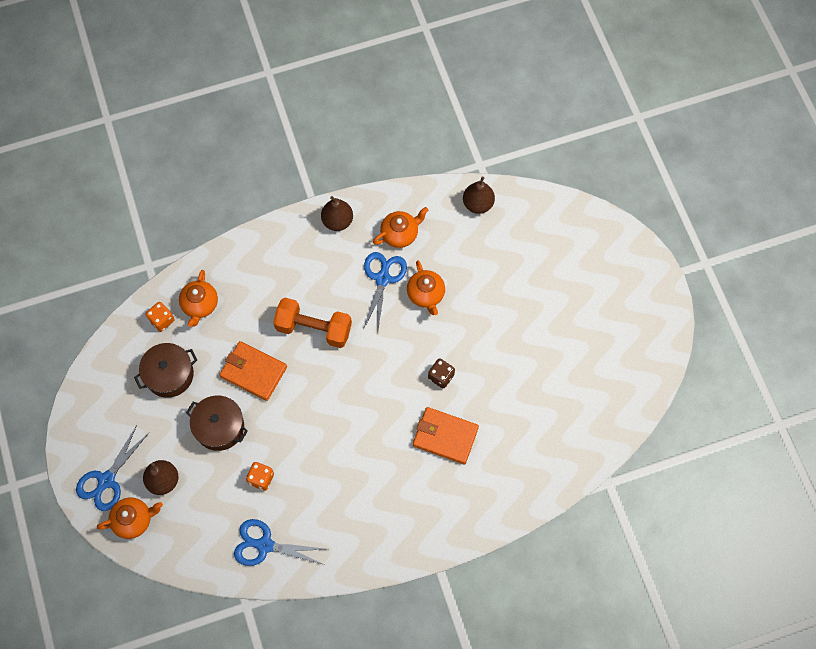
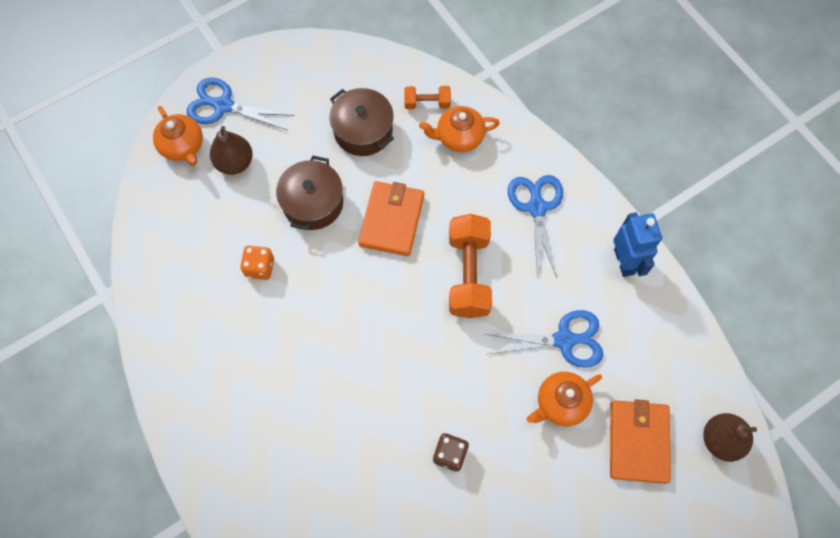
camera: 75 degrees right, 0 degrees up
(162, 320) = (427, 103): orange dice -> orange dumbbell
(265, 545) = (179, 295): blue scissors -> blue scissors (537, 208)
(337, 221) = (624, 261): brown pear -> blue robot
(400, 234) = (636, 345): orange teapot -> none
(445, 436) = (367, 482): orange wallet -> orange wallet (638, 442)

